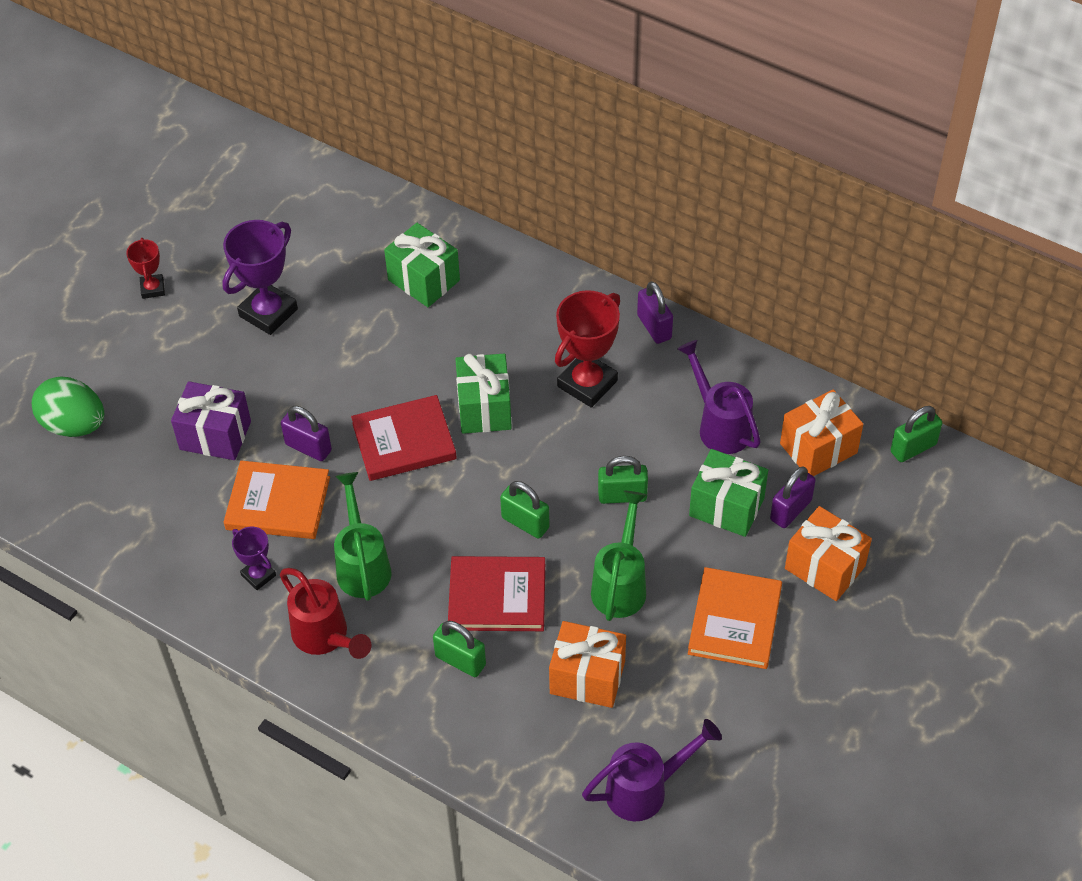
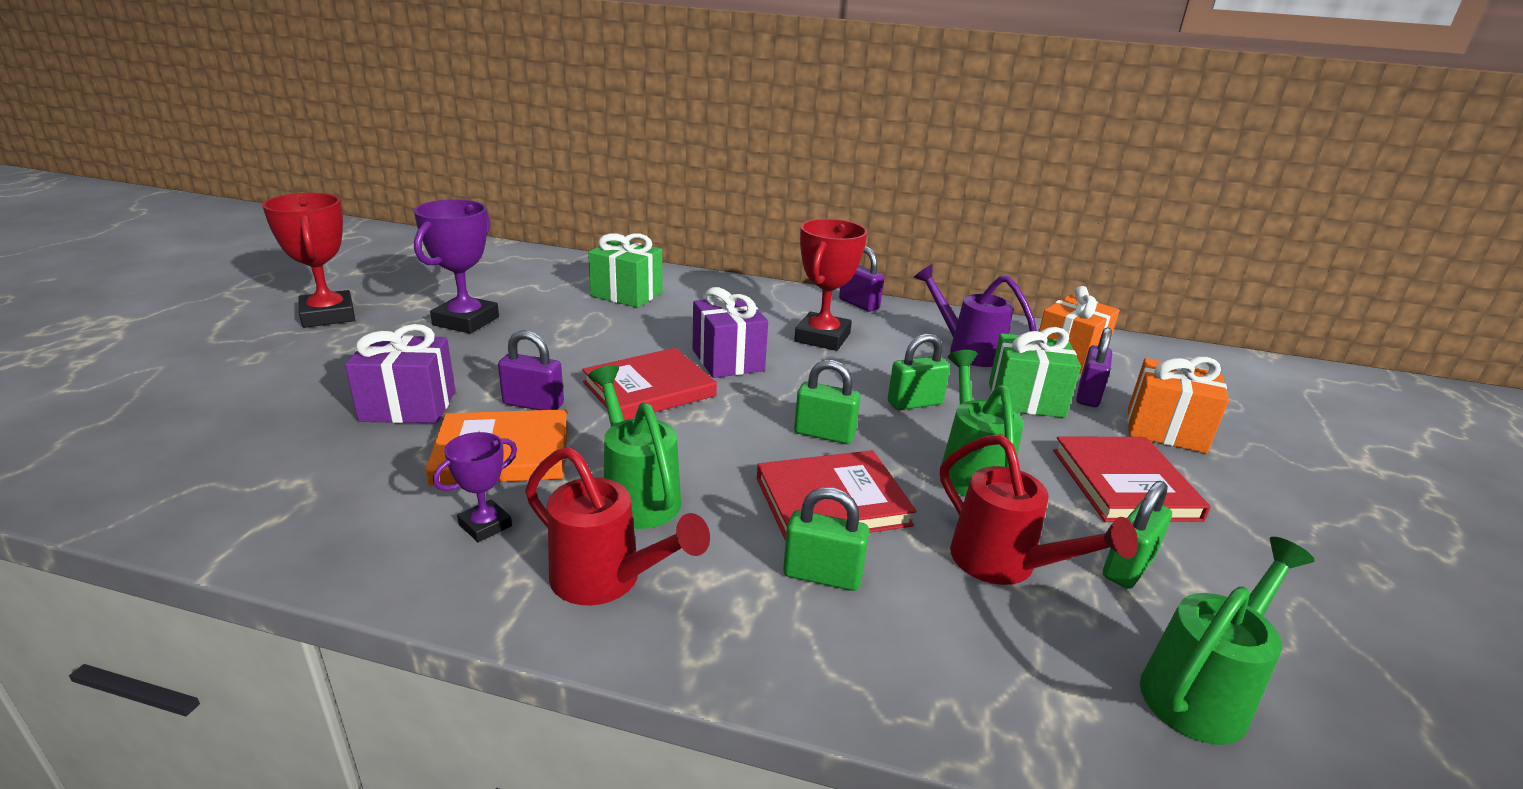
camera: 20 degrees left, 25 degrees down
(74, 425) = (204, 416): green egg -> none
(153, 288) = (328, 315): red trophy -> red trophy, size x1.85
(258, 575) = (485, 525): purple trophy -> purple trophy turned 75 degrees counterclockwise
(484, 408) = (728, 360): green gift -> purple gift
(587, 677) = (1005, 565): orange gift -> red watering can
(646, 789) = (1202, 690): purple watering can -> green watering can
(735, 621) = (1124, 484): orange book -> red book
(913, 448) = (1147, 348): green padlock -> green padlock (1128, 567)

